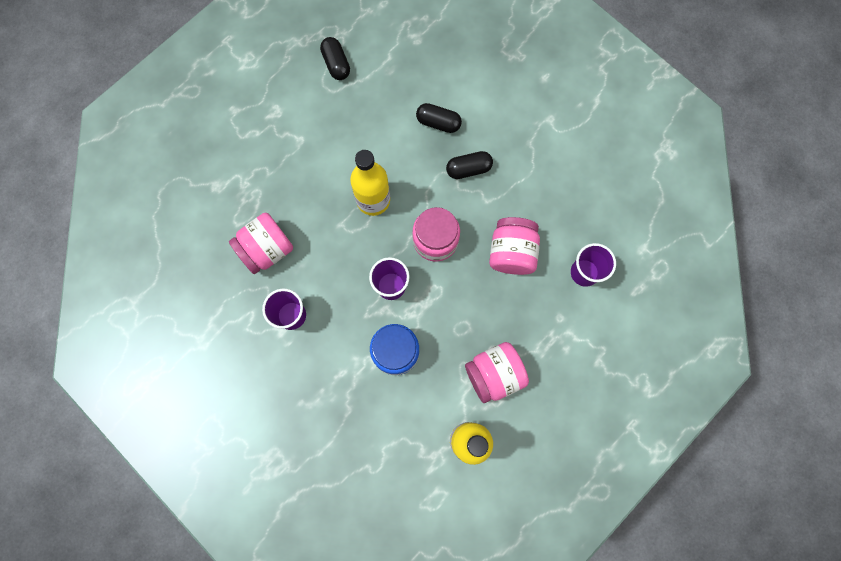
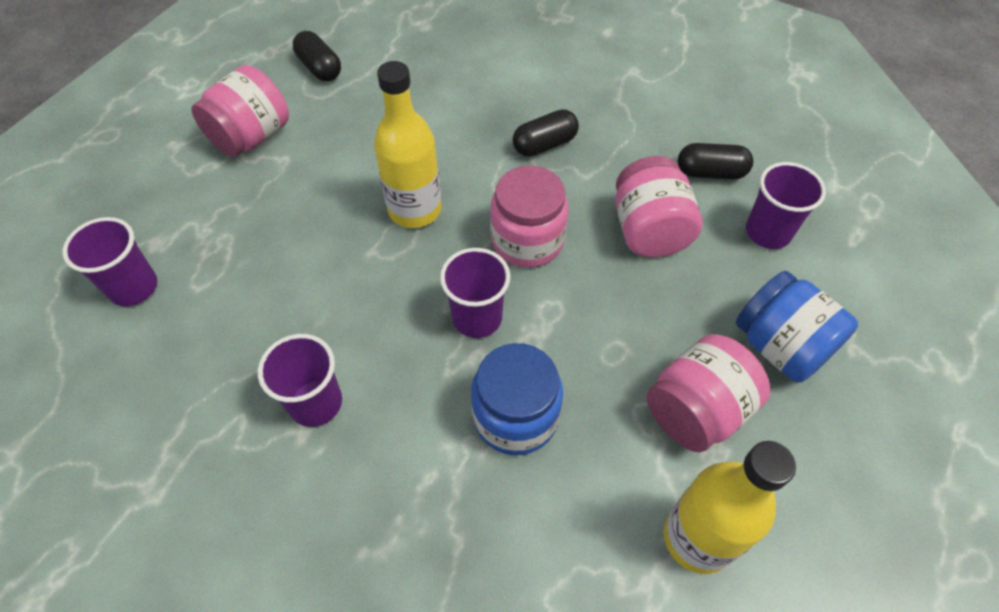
camera: 15 degrees left, 20 degrees down
(201, 214) = (134, 287): none -> purple cup
(267, 249) = (254, 312): pink jar -> pink jar (251, 137)
(438, 123) = (482, 102): black capsule -> black capsule (710, 173)
(557, 349) = (780, 346): none -> blue jar

